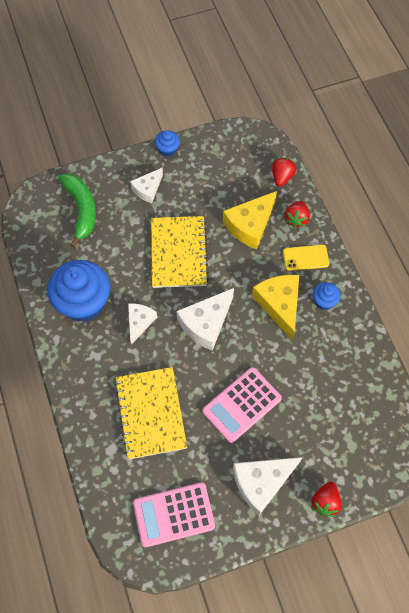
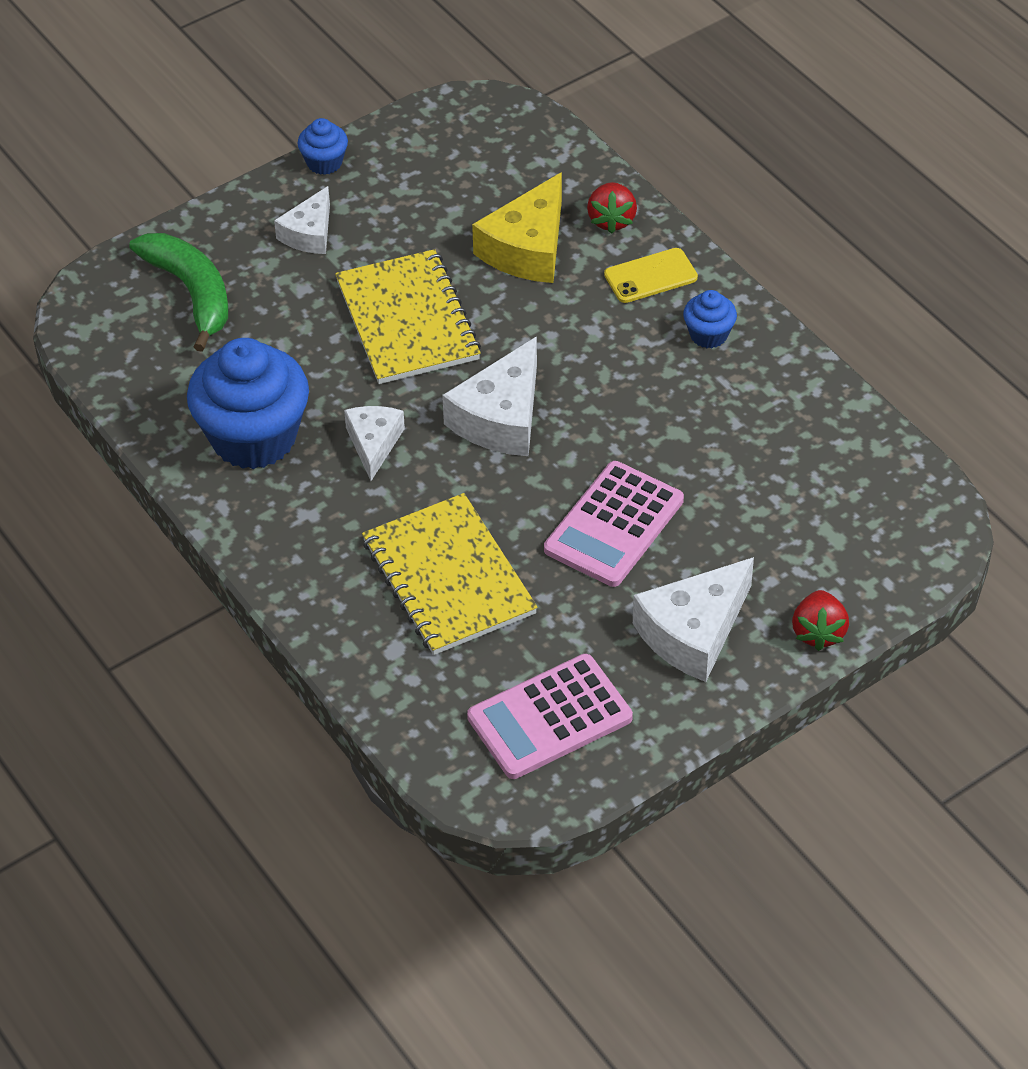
camera: 15 degrees left, 15 degrees down
(279, 305) = (628, 358): yellow cheese -> none
(282, 177) = (560, 161): red strawberry -> none

